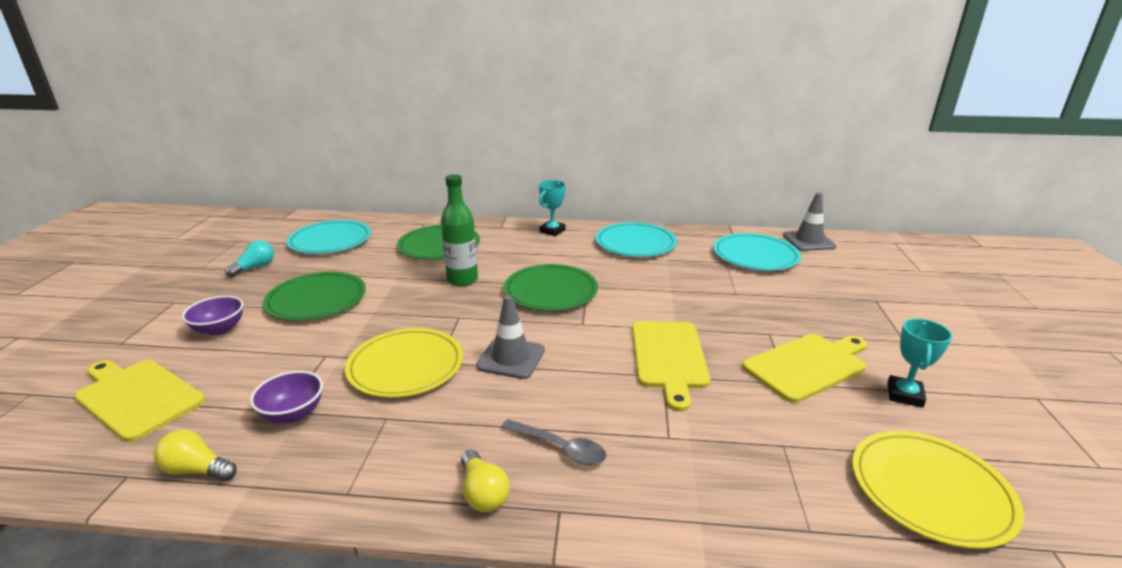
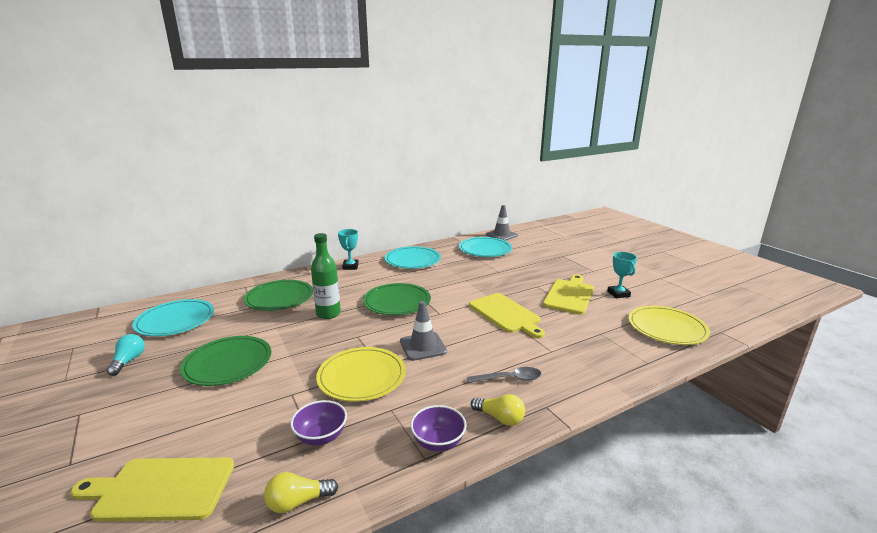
camera: 35 degrees left, 5 degrees down
(219, 329) = (165, 414): purple bowl -> purple bowl (438, 442)

